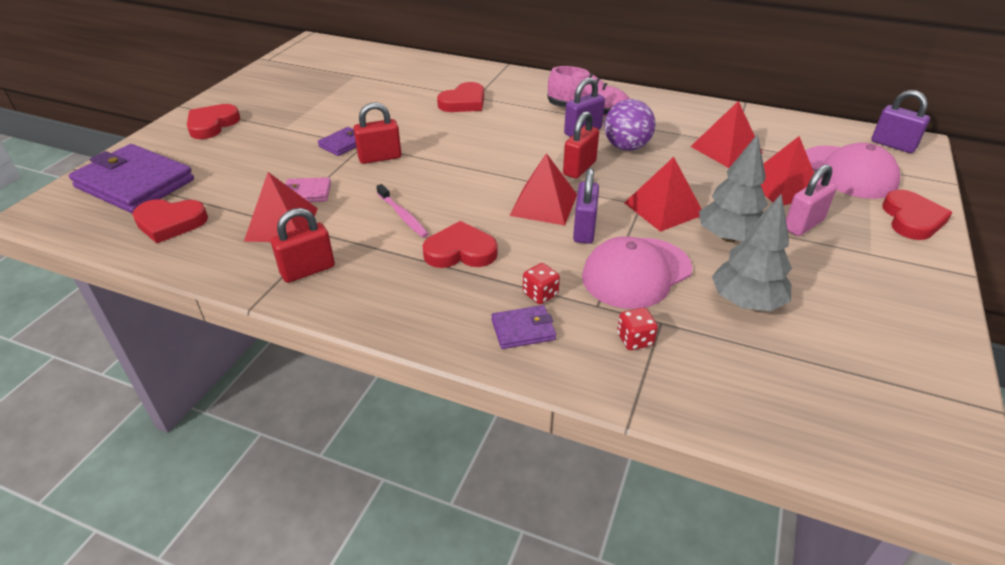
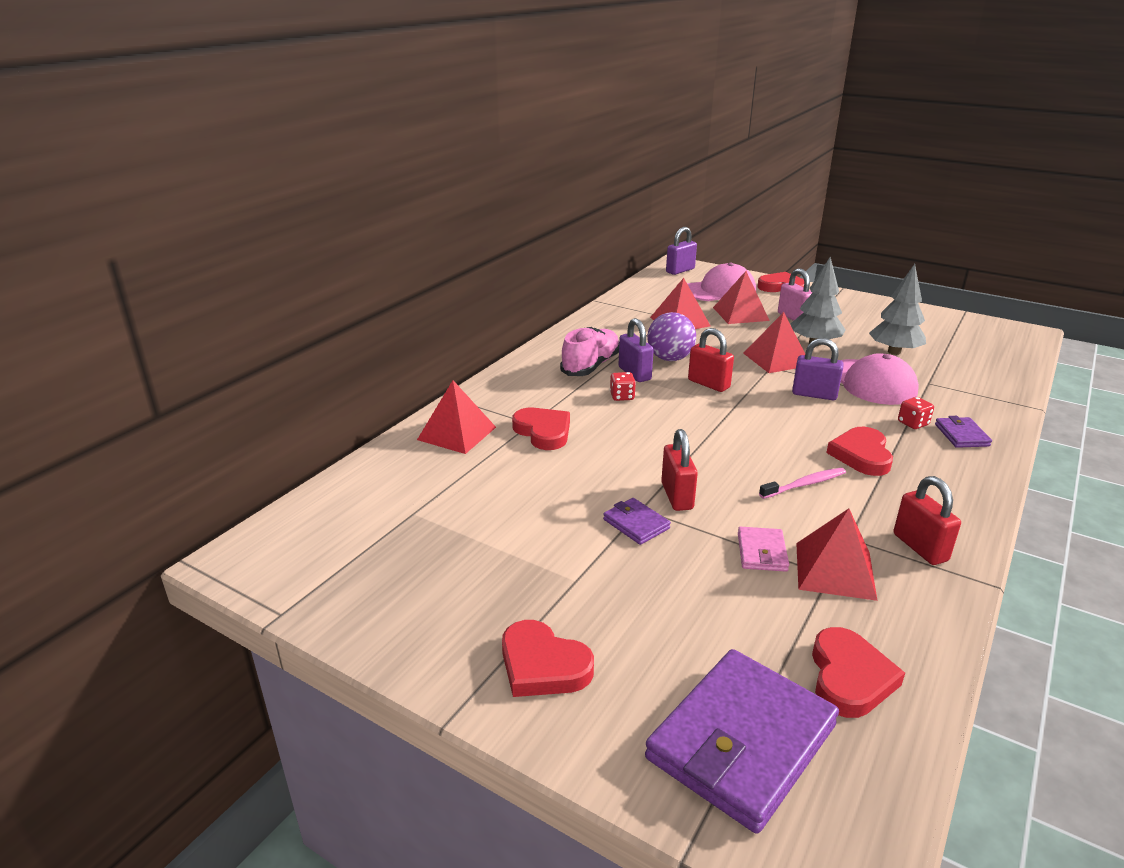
camera: 80 degrees left, 10 degrees down
(543, 204) = (775, 408): red pyramid -> red pyramid (456, 433)
(635, 340) = (953, 394): red dice -> red dice (622, 396)

